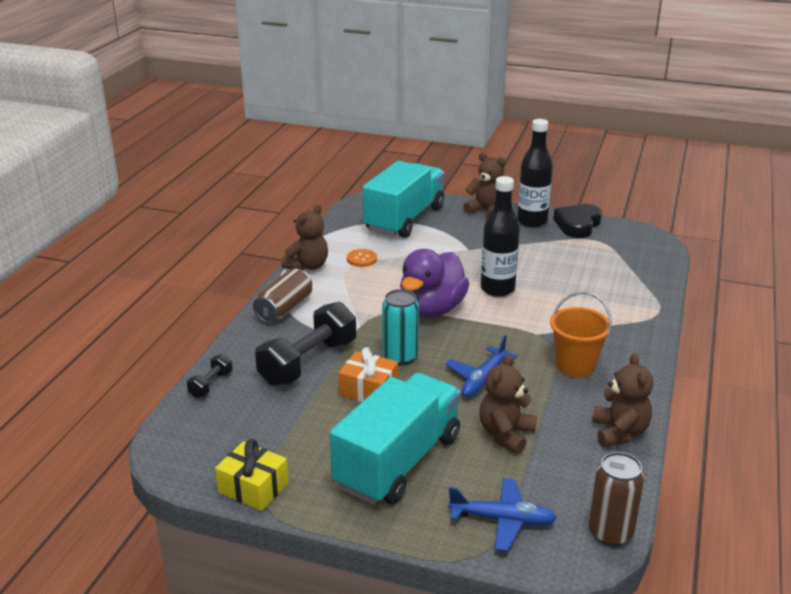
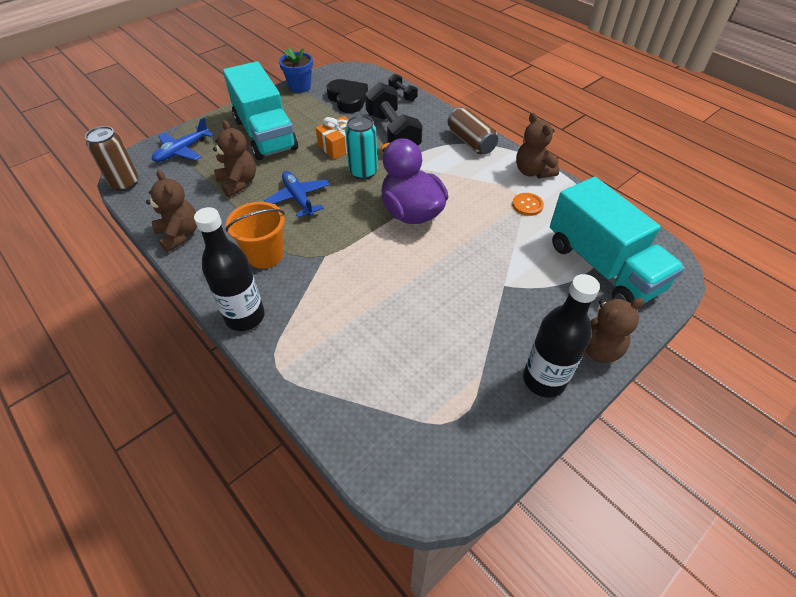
camera: 120 degrees right, 20 degrees up
(253, 488) = (300, 87): yellow gift -> blue flower pot
(497, 289) = (413, 268): black bottle -> black bottle (245, 317)
(577, 225) = (509, 426): black heart -> black heart (348, 99)
(619, 432) = (180, 234): brown teddy bear -> brown teddy bear turned 150 degrees counterclockwise

